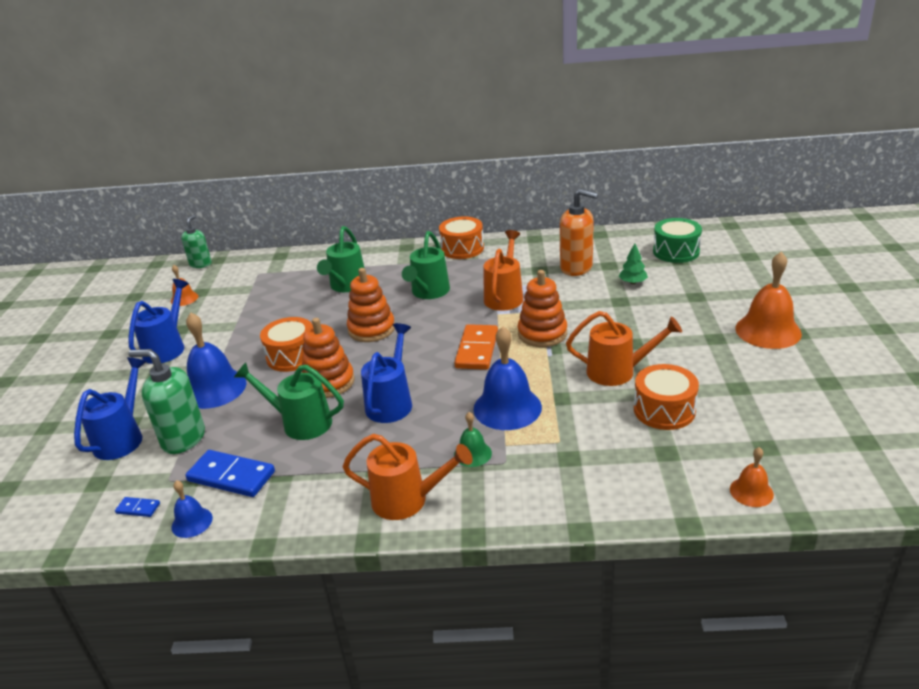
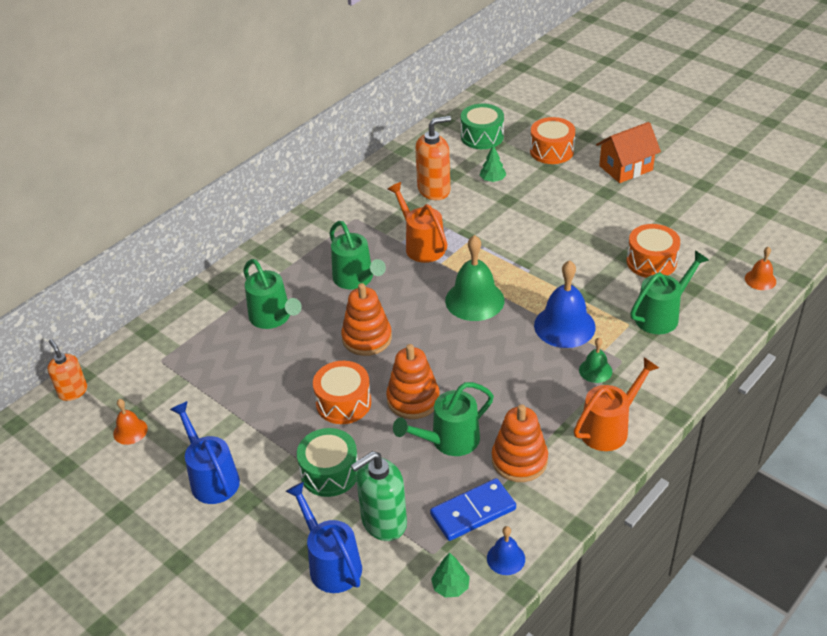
camera: 50 degrees left, 10 degrees up
(138, 508) = (450, 587): blue domino -> green tree
(201, 264) = (73, 391): green soap dispenser -> orange soap dispenser
(214, 388) = (329, 472): blue bell -> green drum
(391, 402) = (484, 378): blue watering can -> none
(462, 248) = (314, 224): orange drum -> orange drum (551, 151)
(477, 350) = (474, 300): orange domino -> green bell
(542, 333) = (498, 258): orange stacking toy -> orange stacking toy (519, 460)
(600, 454) = (662, 315): none -> green watering can
(618, 371) = (588, 253): orange watering can -> none
(768, 331) = (626, 168): orange bell -> orange house

